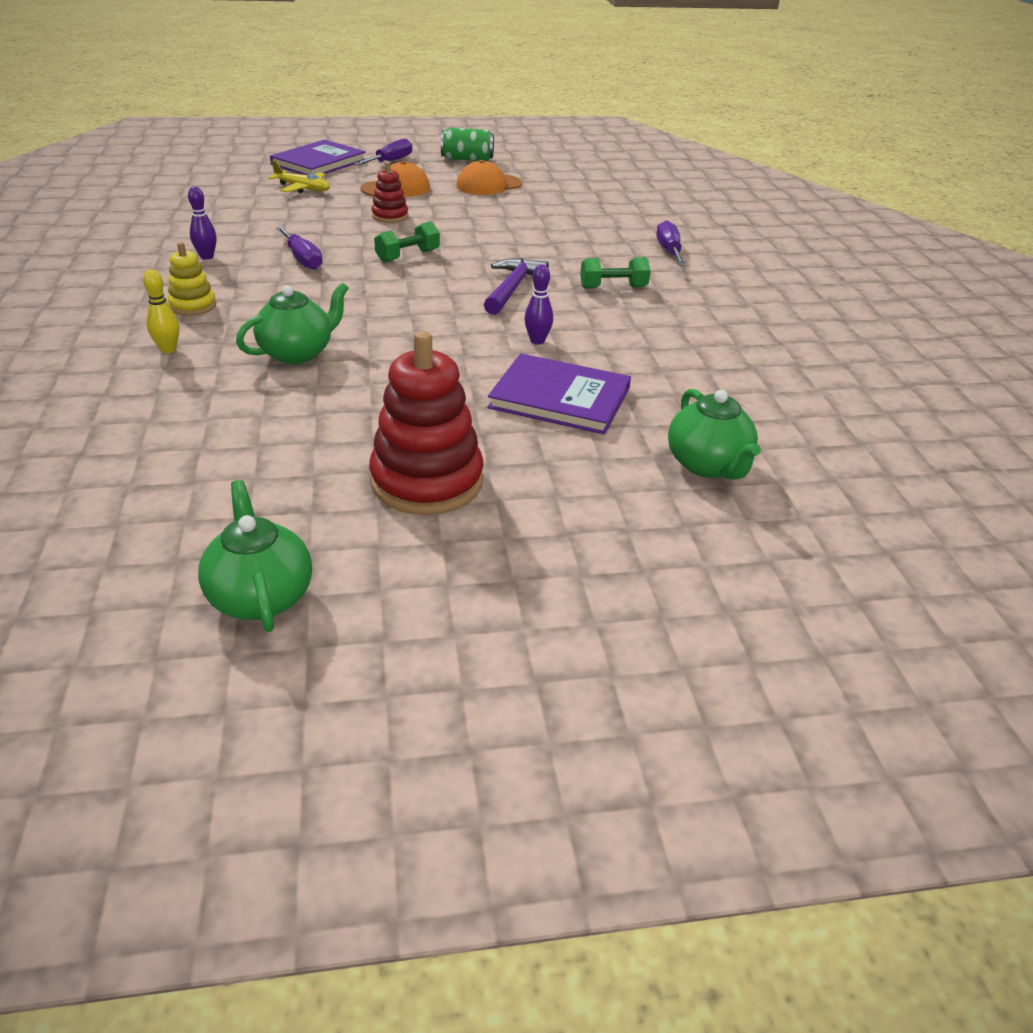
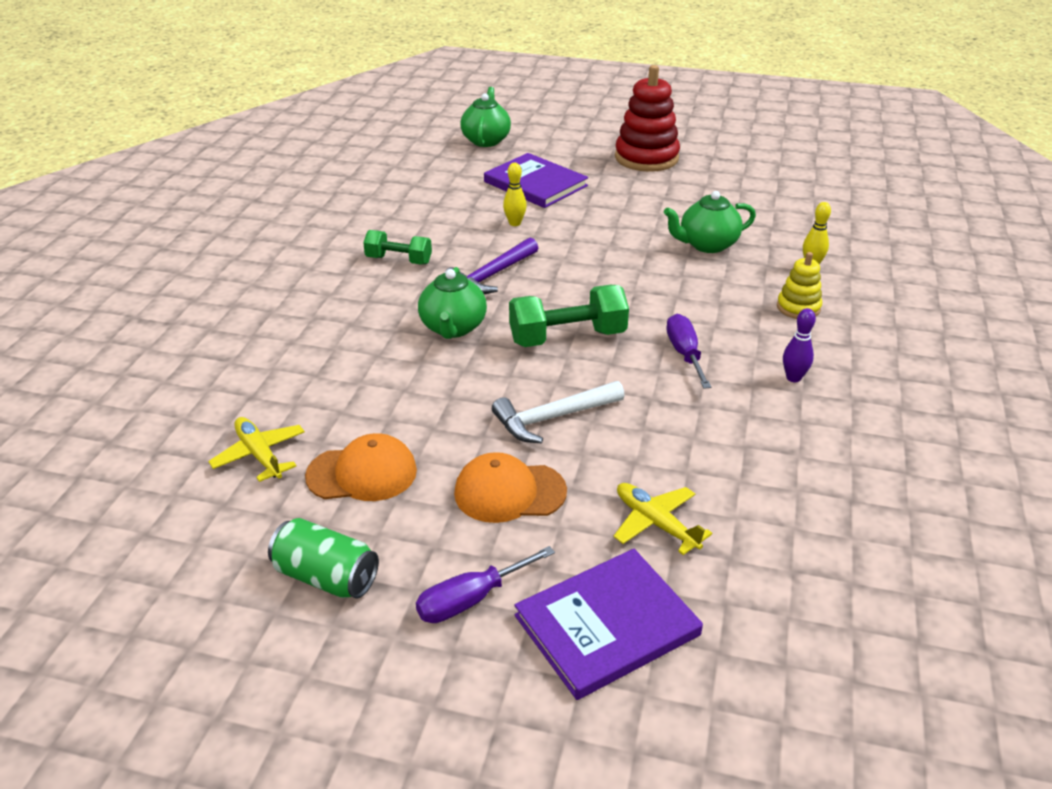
camera: 155 degrees left, 0 degrees up
(260, 596) = (741, 133): green teapot -> green teapot (453, 328)
(390, 216) = (552, 418): red stacking toy -> white hammer
(408, 256) = (567, 337): green dumbbell -> green dumbbell, size x1.57
(537, 341) = (515, 223): purple bowling pin -> yellow bowling pin
(556, 184) = (259, 455): none -> yellow plane
(669, 251) = (287, 294): purple screwdriver -> none

